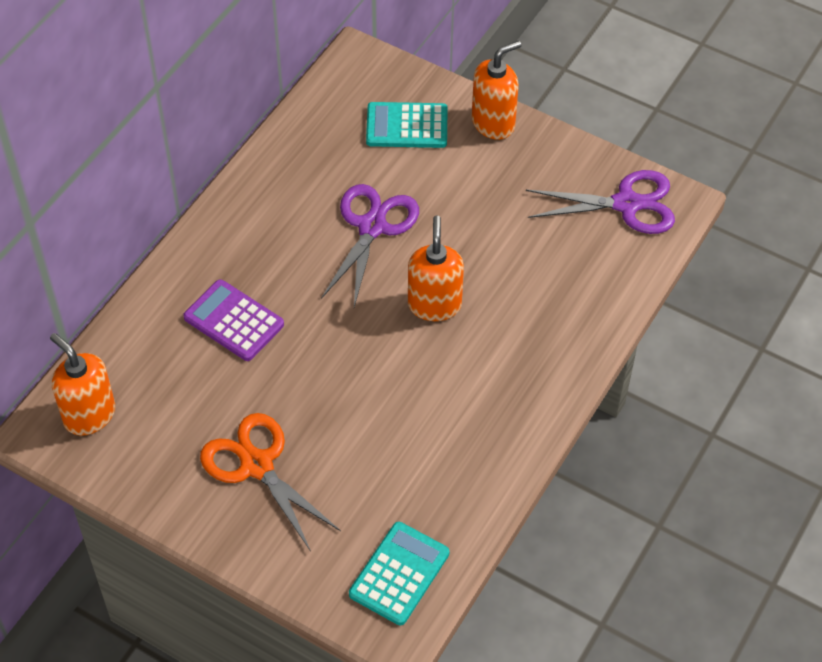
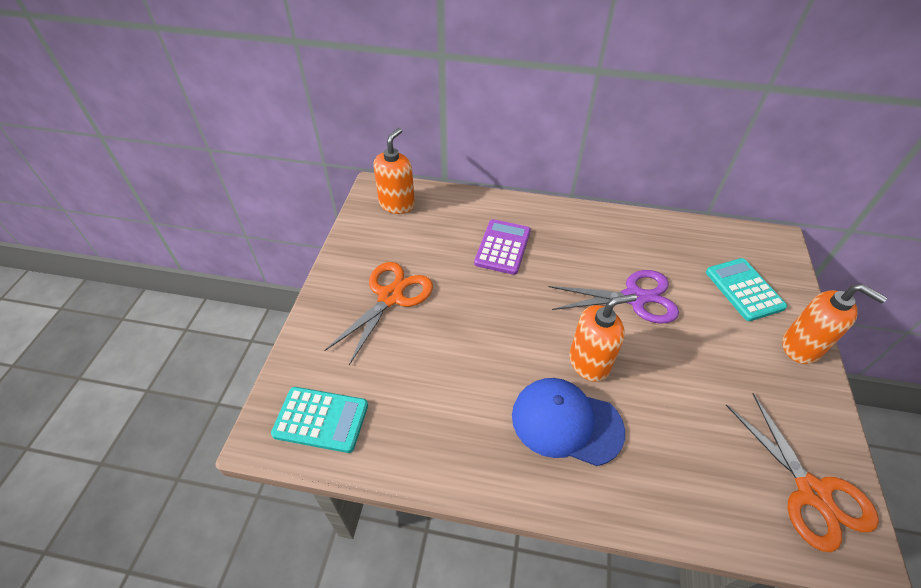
camera: 70 degrees right, 5 degrees down
(492, 353) = (566, 422): none -> blue cap
(626, 204) = (812, 492): purple scissors -> orange scissors

